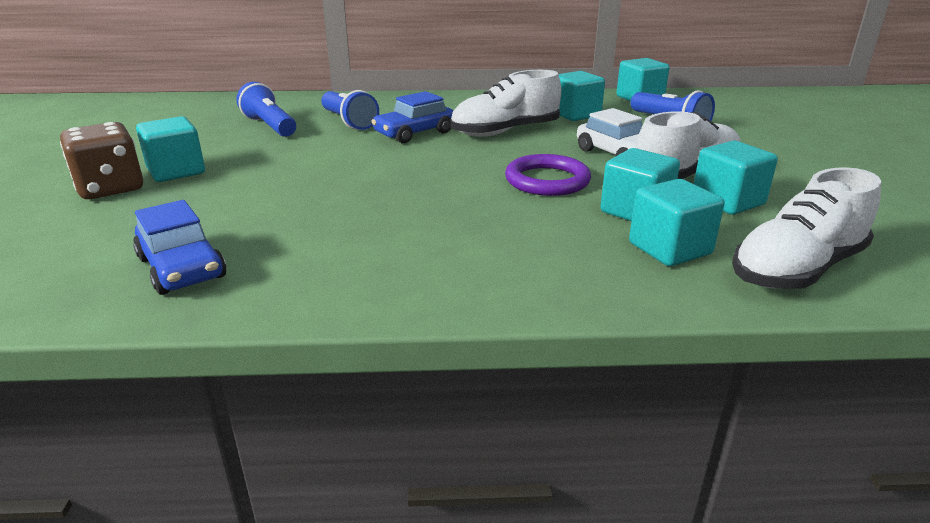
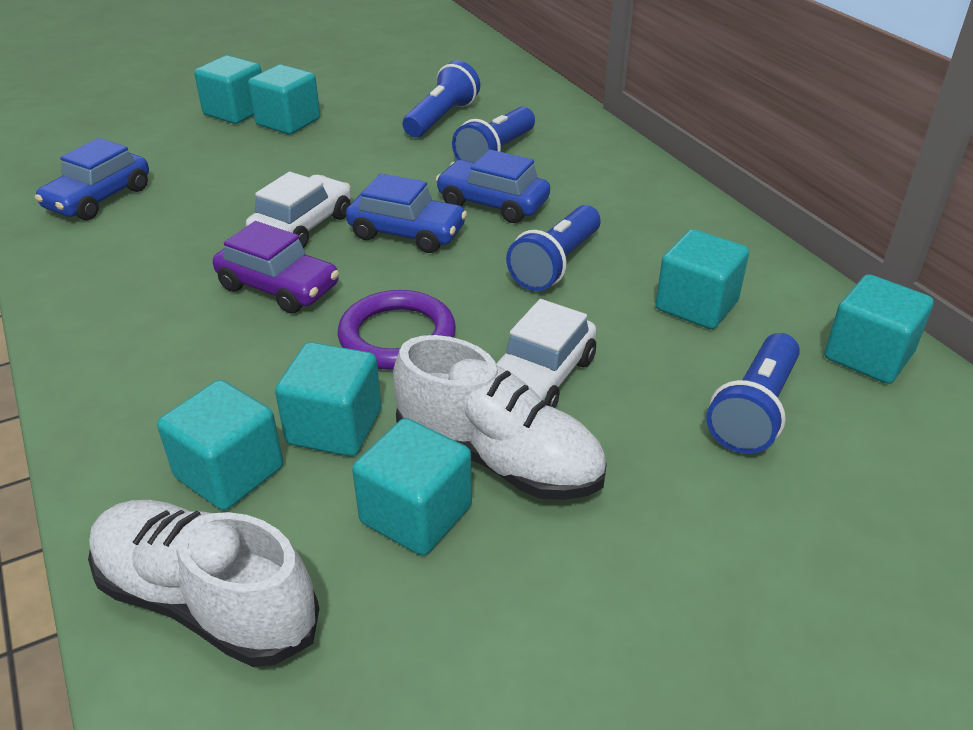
camera: 65 degrees right, 10 degrees up
(110, 188) = (235, 112): brown dice -> turquoise cube
(368, 188) = (302, 226): none -> white car
(422, 159) = (407, 233): none -> blue car
(449, 207) = (279, 287): none -> purple car
(505, 132) = (556, 264): white shoe -> blue flashlight

